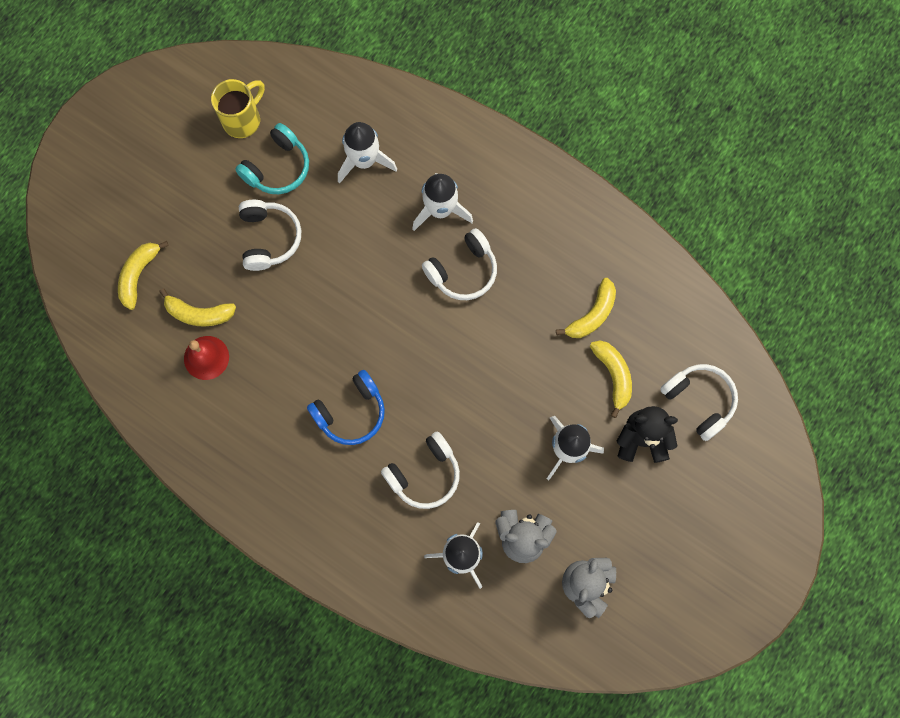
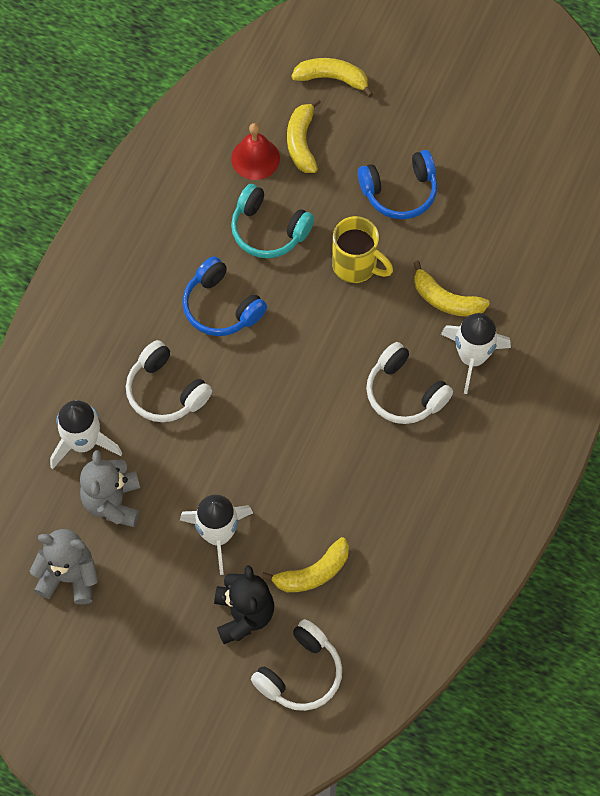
camera: 80 degrees right, 10 degrees down
(243, 120) = (531, 140): yellow mug -> yellow mug (356, 265)
(269, 238) = (400, 192): white headphones -> blue headphones
(277, 167) = (483, 184): turquoise headphones -> turquoise headphones (268, 230)
(364, 161) = (512, 269): white rocket -> none
(592, 314) = (381, 539): yellow banana -> yellow banana (446, 299)

